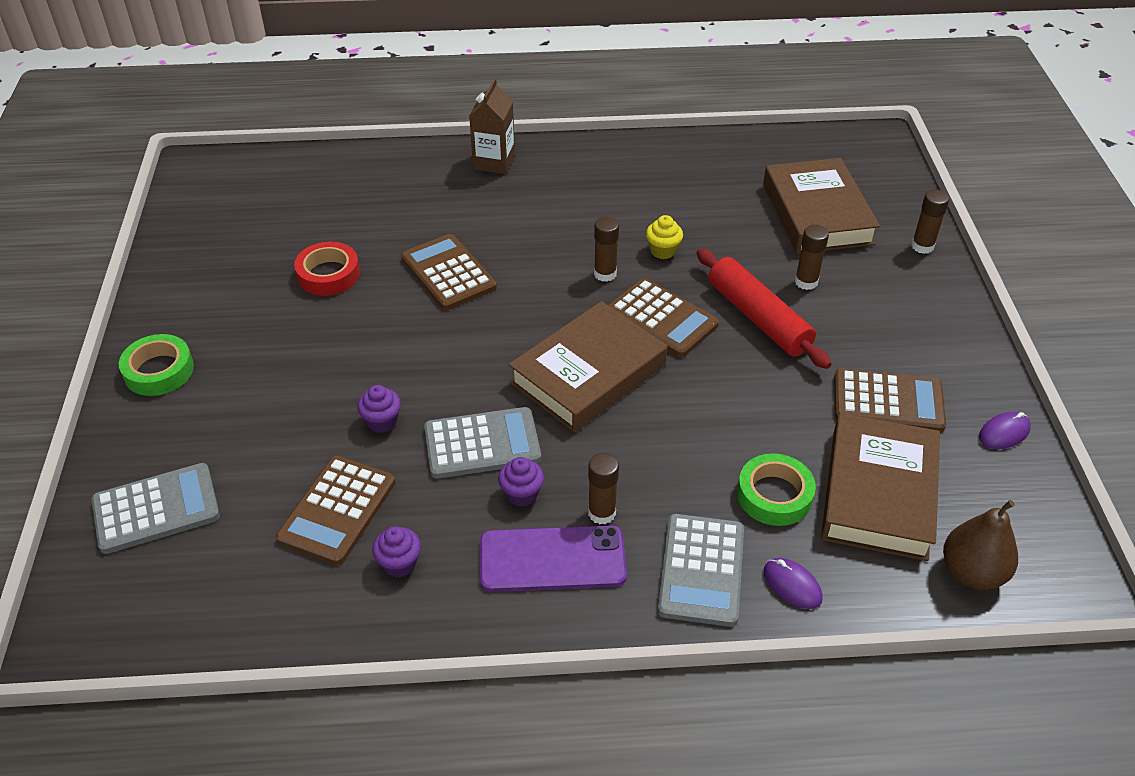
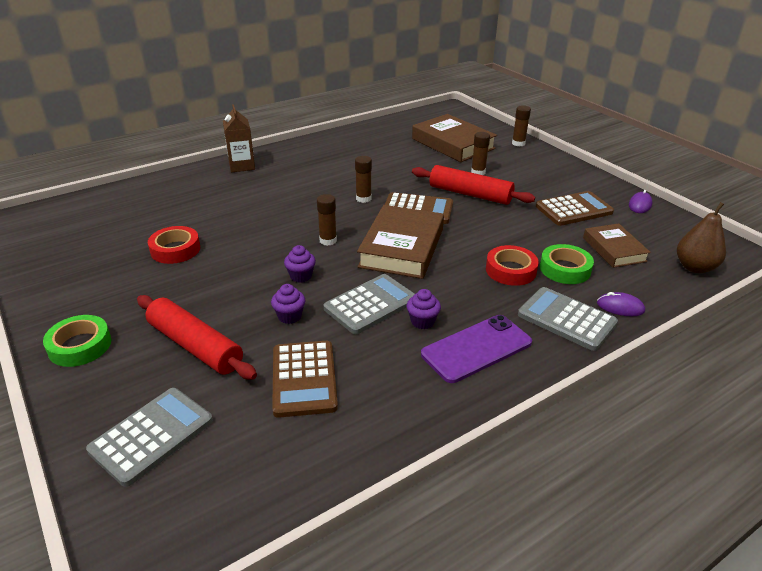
camera: 30 degrees left, 10 degrees down
(262, 419) = (195, 346): none -> red rolling pin
(399, 564) = (379, 392): purple cupcake -> purple cupcake (301, 276)
(448, 273) = (262, 225): brown calculator -> none
(601, 513) = (481, 313): brown glue stick -> brown glue stick (328, 240)
(663, 251) = (386, 180): yellow cupcake -> none
(698, 466) = (510, 270): none -> red tape
(701, 570) = (566, 319): grey calculator -> grey calculator turned 150 degrees clockwise
(878, 493) = (614, 249): brown book -> brown book, size x0.60

